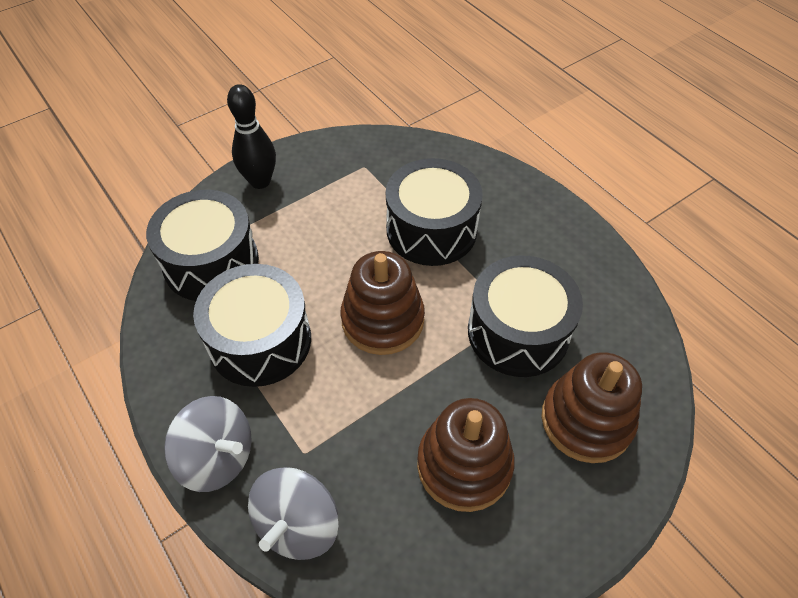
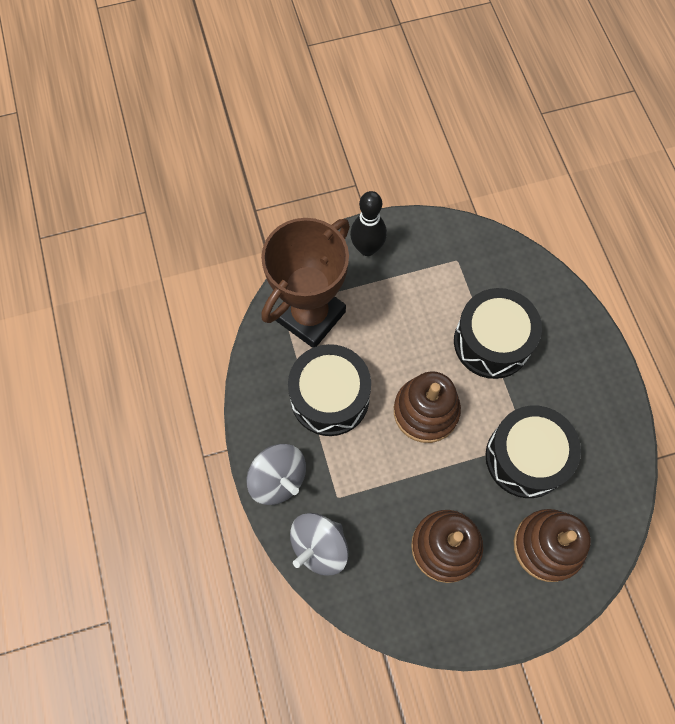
camera: 20 degrees right, 15 degrees up
(211, 262) = (310, 315): black drum -> brown trophy

